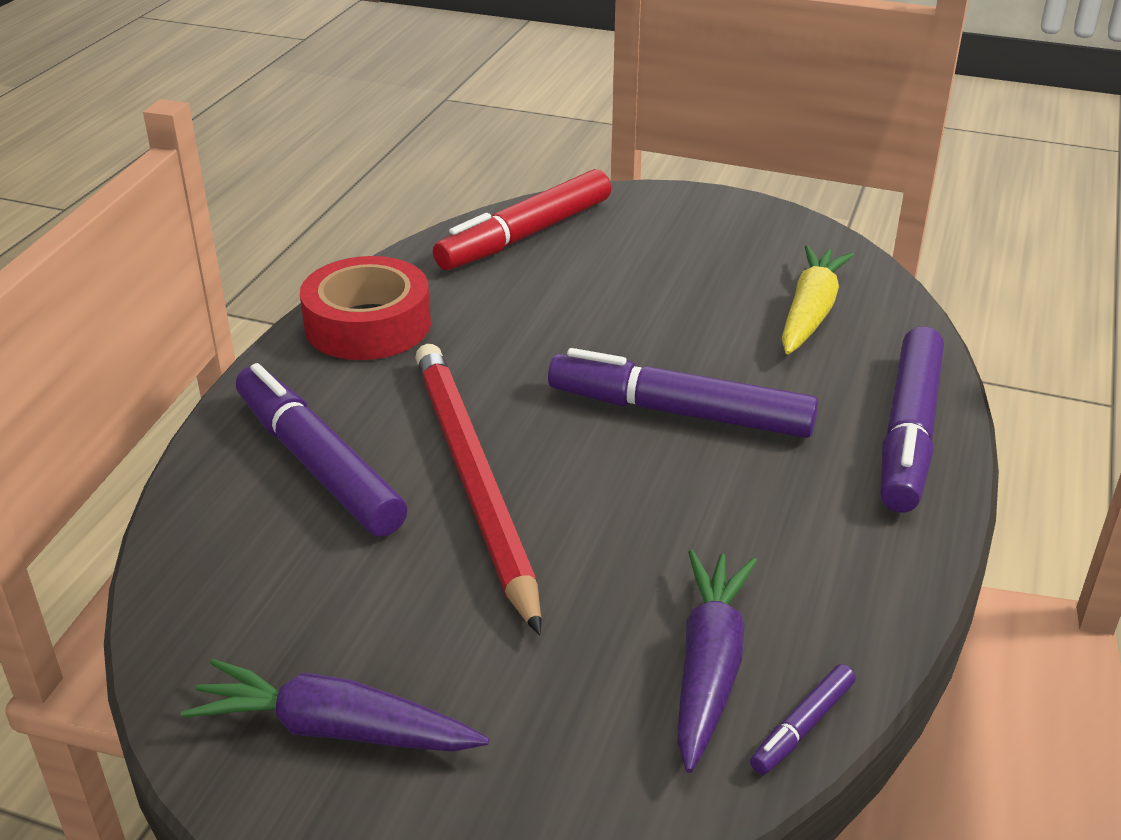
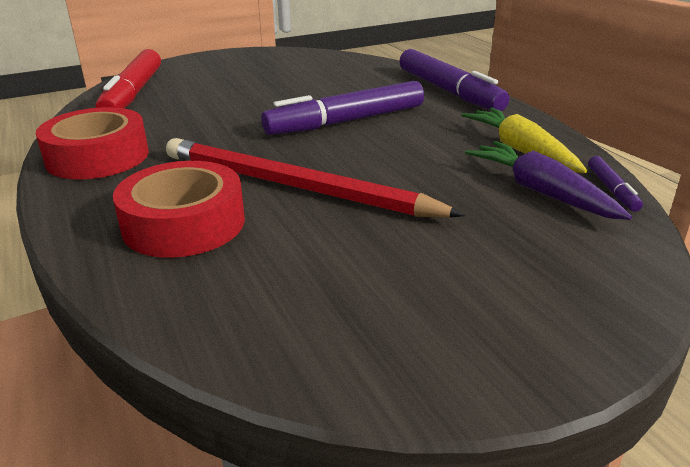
camera: 45 degrees left, 5 degrees down
(317, 464) = (184, 224): purple marker -> red tape
(335, 729) = (440, 324): purple carrot -> none
(810, 312) = (334, 73): yellow carrot -> yellow carrot (521, 151)

